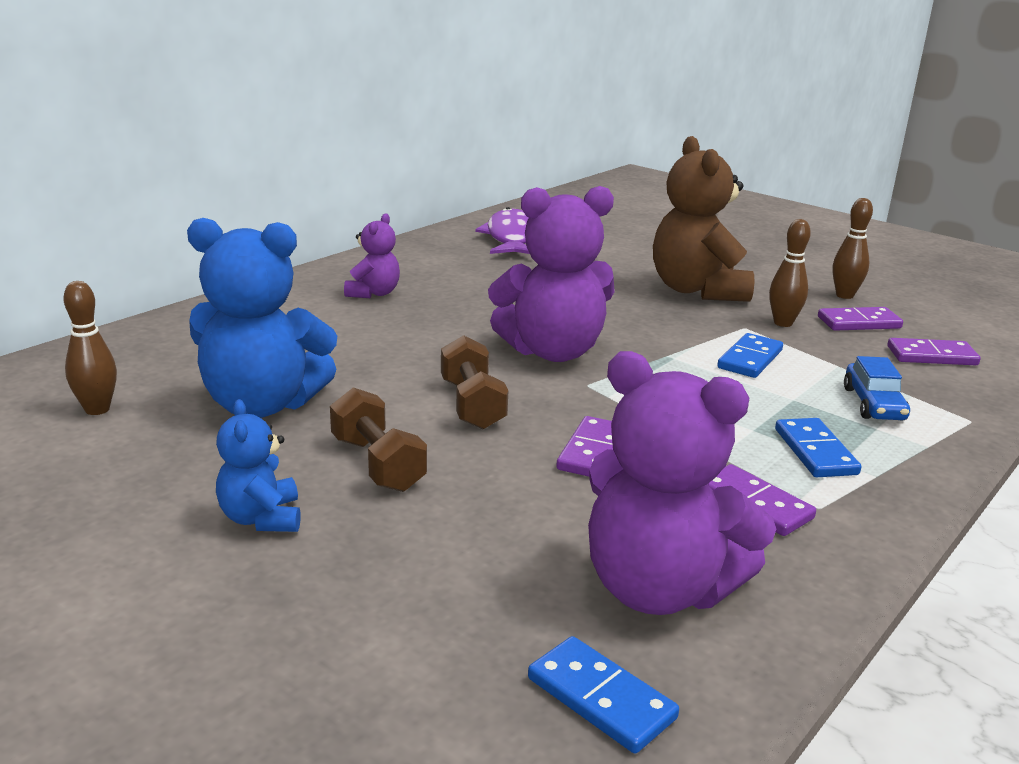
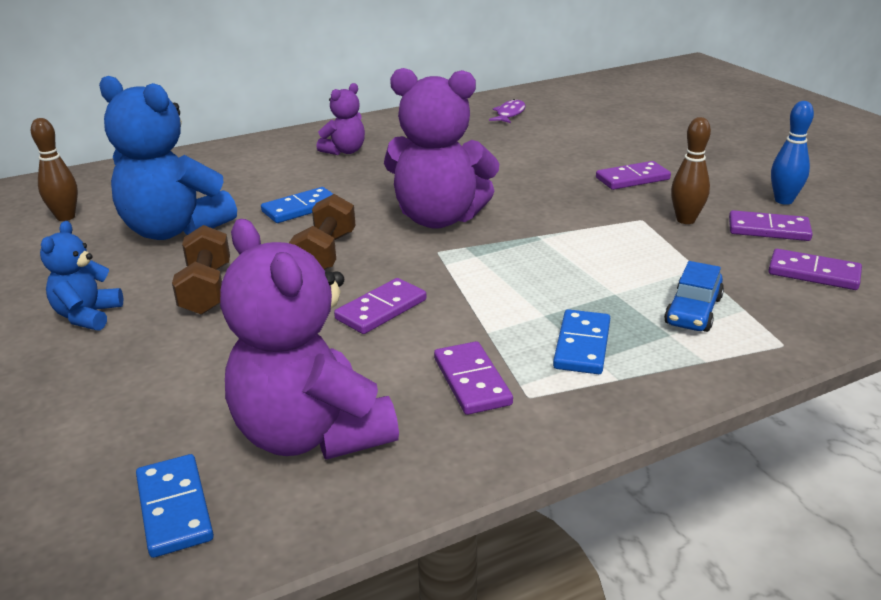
camera: 25 degrees right, 5 degrees up
(511, 238) = (509, 114): purple fish -> purple fish, size x0.53
(697, 290) = (632, 179): brown teddy bear -> purple domino
(750, 359) = (613, 250): blue domino -> blue domino (300, 208)
(844, 295) = (783, 200): brown bowling pin -> blue bowling pin

